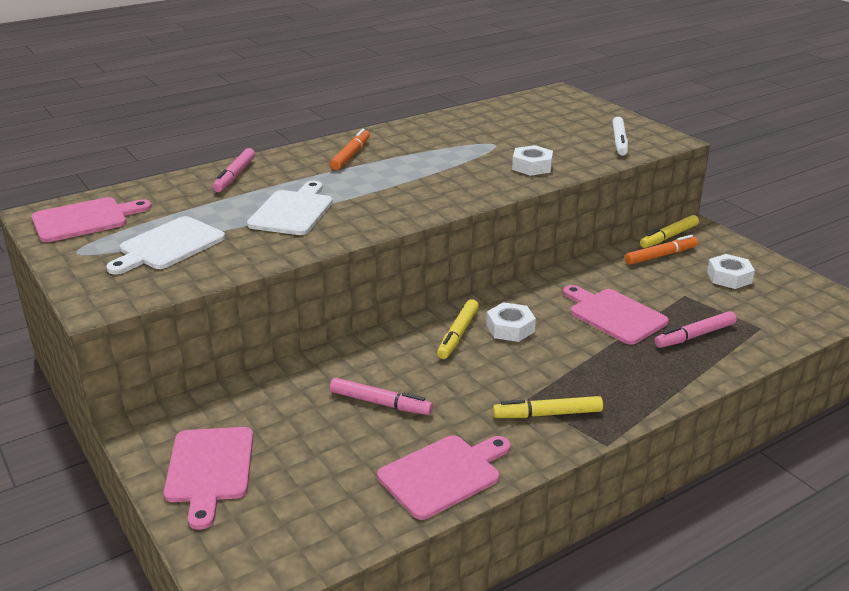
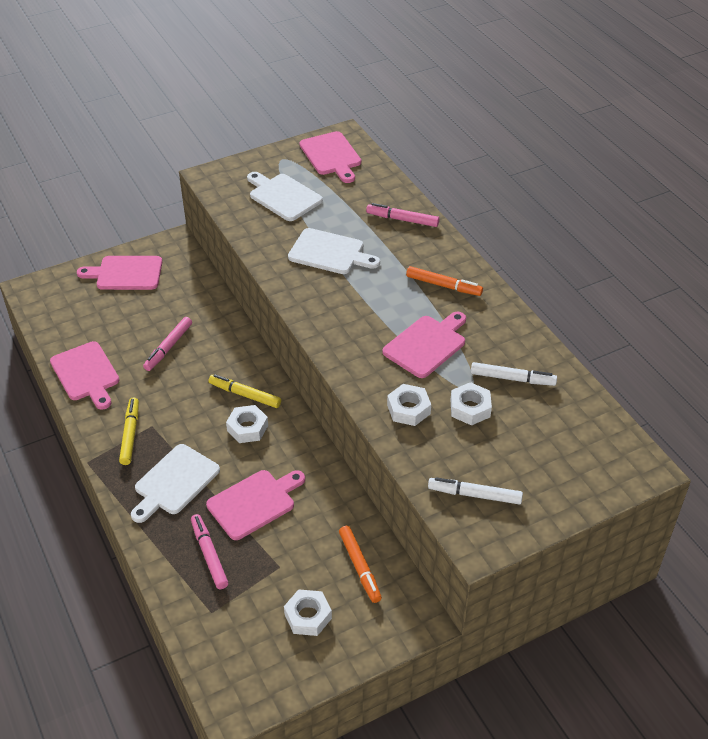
camera: 95 degrees right, 15 degrees up
(441, 161) = (426, 345): none -> pink cutting board
(477, 129) = (512, 379): none -> white marker
(520, 143) = (470, 408): none -> white nut
(609, 369) = (174, 482): none -> white cutting board
(668, 237) = (402, 585): yellow marker -> none

